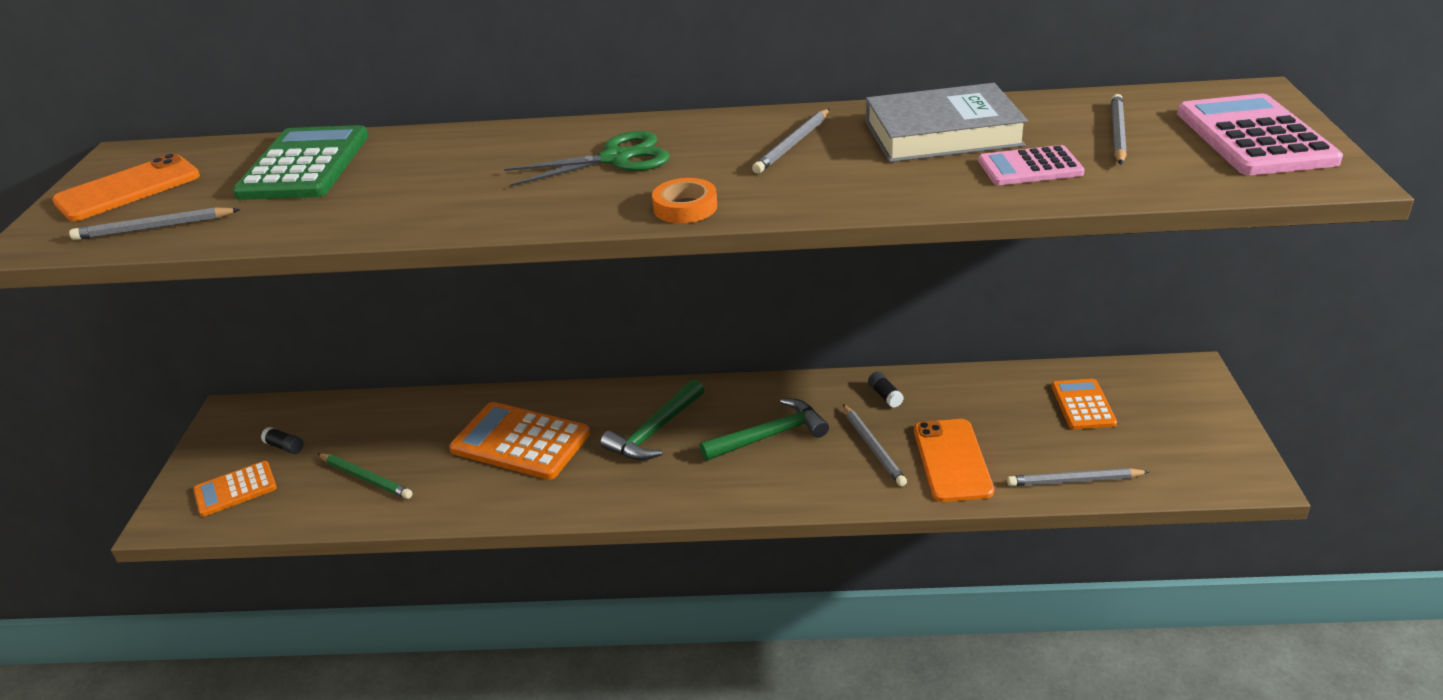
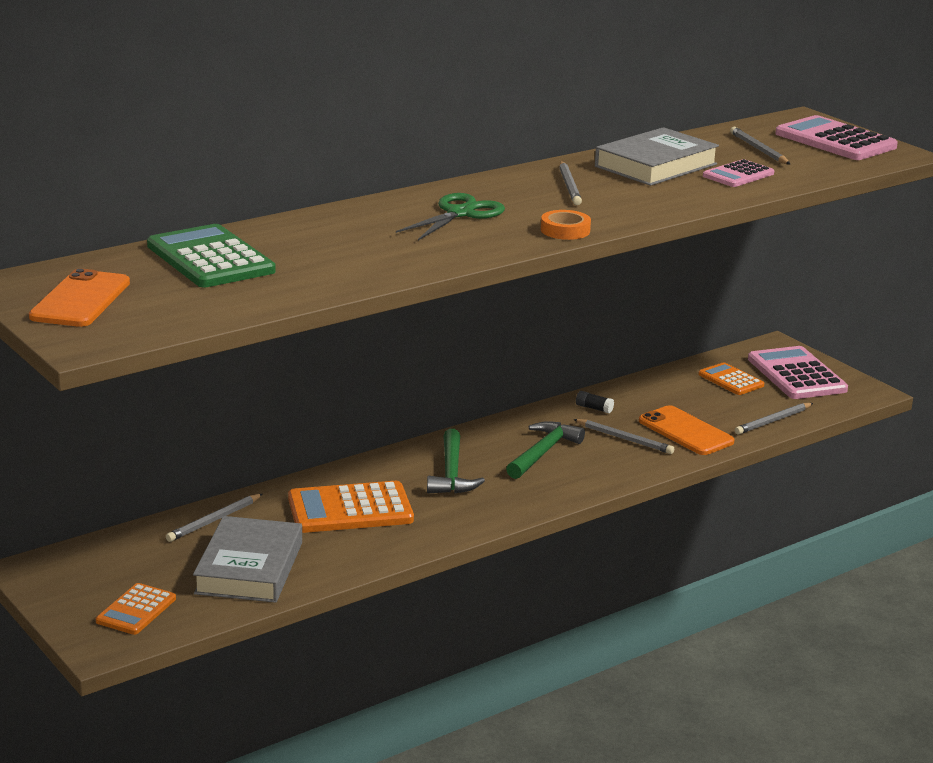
camera: 40 degrees left, 10 degrees down
(154, 228) = (175, 315): grey pencil -> grey pencil (214, 520)
(284, 447) = (133, 572): black glue stick -> none
(365, 478) = (249, 568): green pencil -> grey book
(1175, 422) = (796, 374): none -> pink calculator

